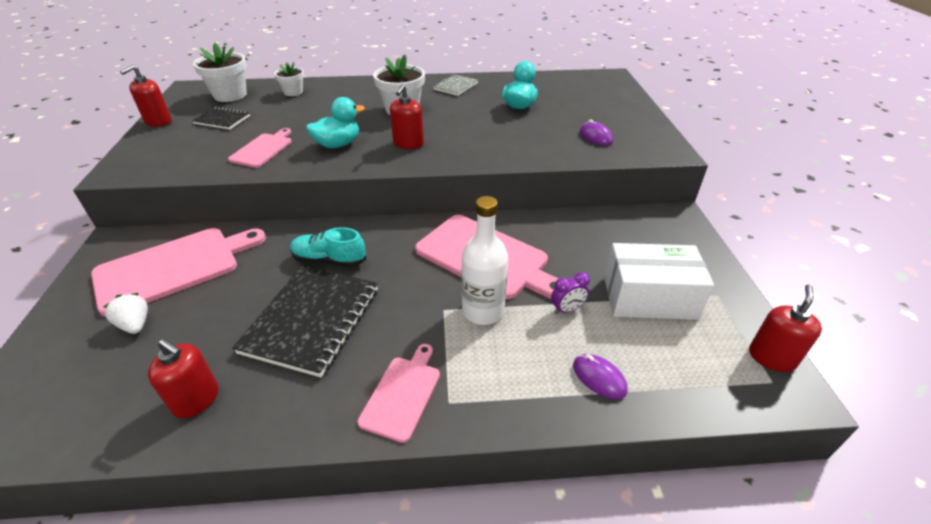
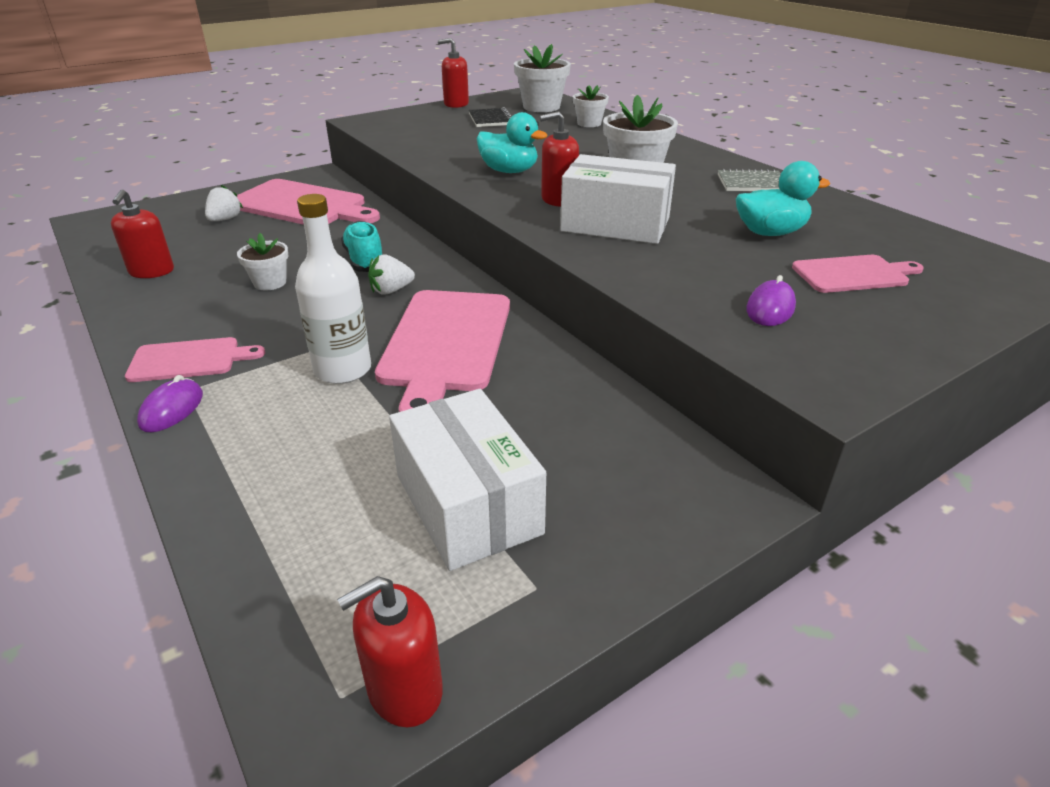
camera: 60 degrees right, 5 degrees down
(263, 149) = (458, 148): pink cutting board -> pink cutting board (853, 274)
(312, 320) = (270, 283): black notebook -> white flower pot
(392, 260) = (391, 290): none -> white strawberry
(465, 139) = (615, 224): none -> white box
(567, 309) = (387, 431): purple clock -> none
(599, 378) = (266, 489): purple mouse -> purple mouse (172, 409)
(771, 357) = (404, 689): red soap dispenser -> red soap dispenser turned 150 degrees clockwise

